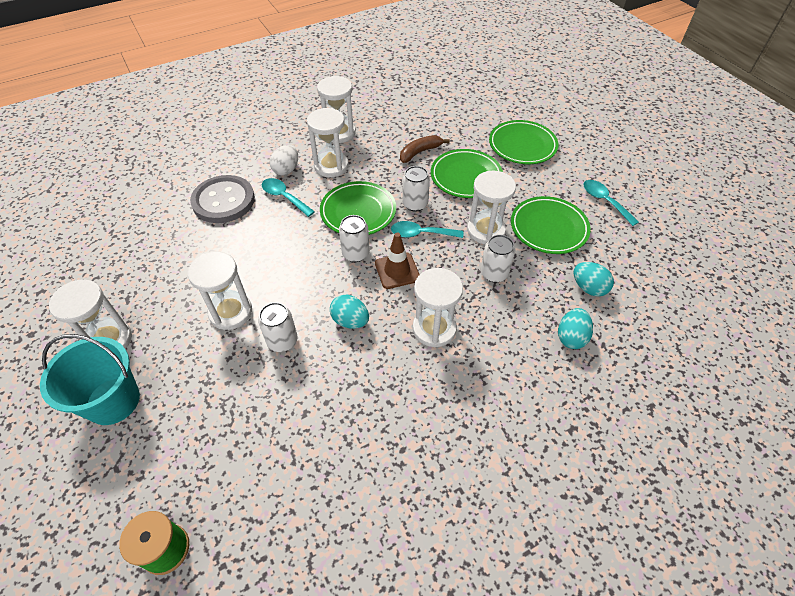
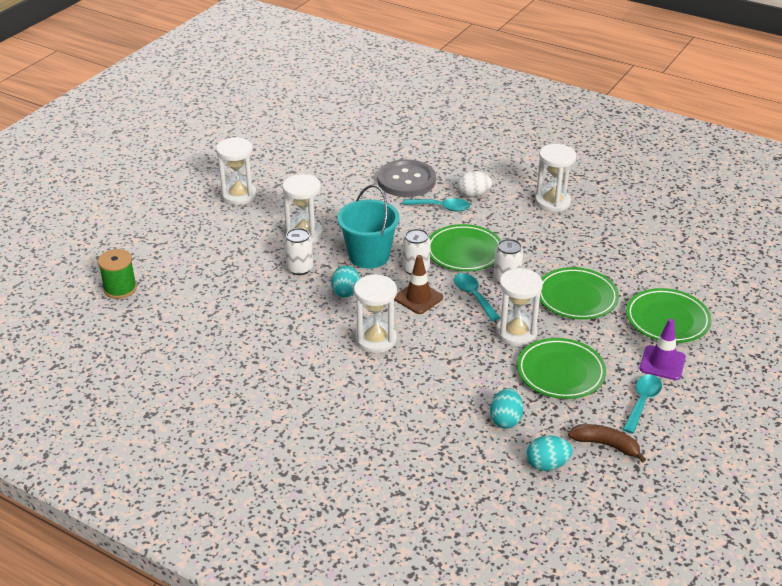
camera: 60 degrees right, 15 degrees down
(113, 401) = (197, 220): turquoise bucket -> turquoise bucket (369, 256)
(284, 197) = (441, 207): turquoise spoon -> turquoise spoon turned 90 degrees clockwise
(331, 166) = (504, 215): white hourglass -> none
(420, 152) = (579, 258): brown banana -> brown banana (605, 445)
(494, 273) = (467, 354): white can -> none
(568, 171) = (662, 363): none -> purple traffic cone
(571, 337) = (435, 423): turquoise egg -> turquoise egg (547, 464)

